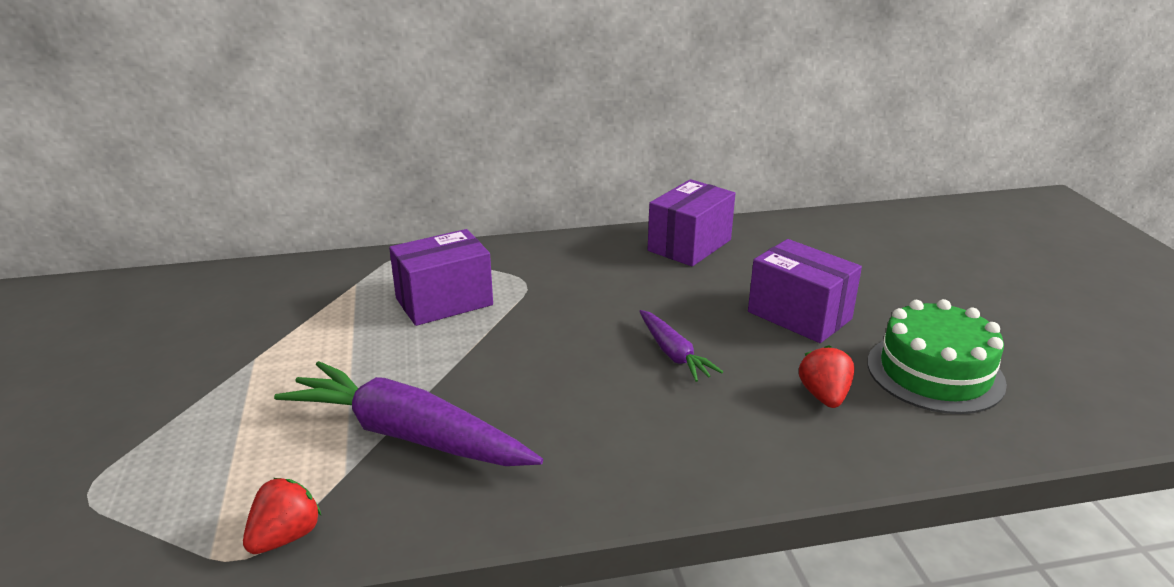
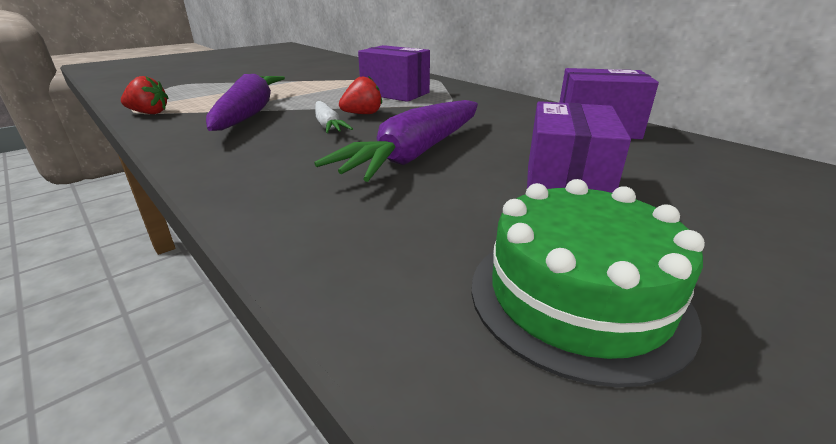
camera: 60 degrees right, 0 degrees up
(531, 383) = (328, 125): none -> white carrot
(674, 354) = (416, 153): purple carrot -> purple carrot, size x1.93
(824, 396) = (424, 226): red strawberry -> red strawberry (362, 114)

